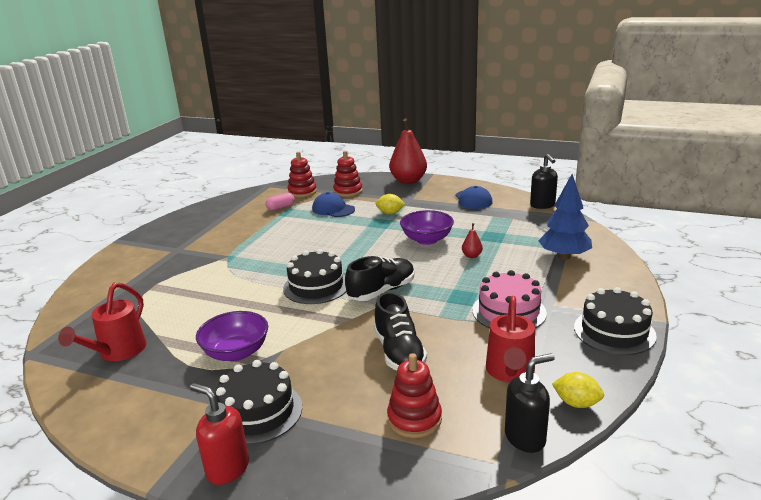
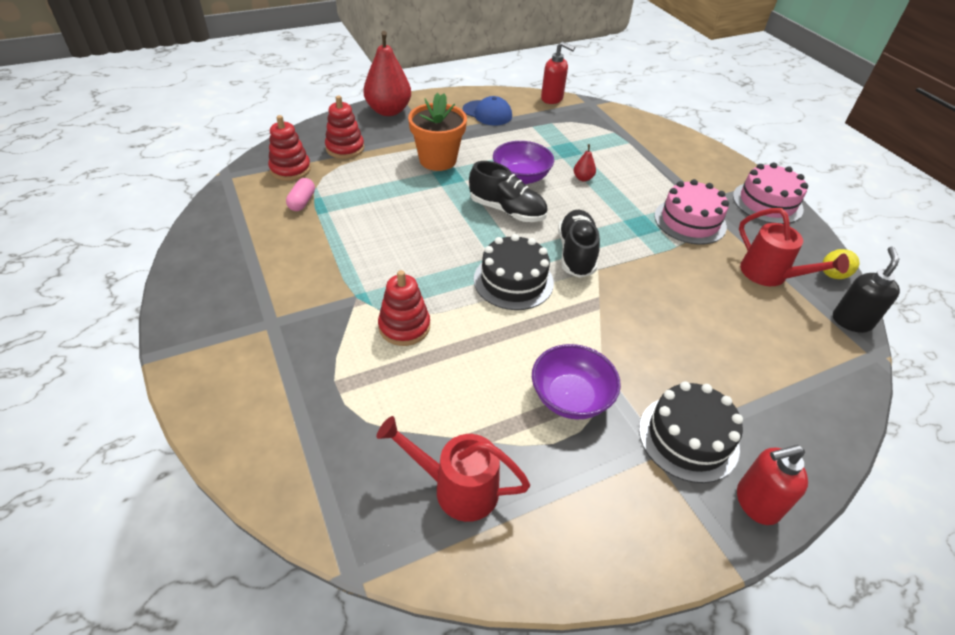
camera: 50 degrees left, 20 degrees up
(118, 352) = (456, 488): red watering can -> red watering can turned 135 degrees clockwise
(333, 209) = (369, 179): blue cap -> none
(390, 213) = (437, 160): yellow lemon -> orange flower pot
(399, 352) = (685, 306): black shoe -> black shoe (507, 210)
(414, 419) = (783, 355): red stacking toy -> red stacking toy (404, 327)
(542, 205) = (552, 99): black soap dispenser -> red soap dispenser
(564, 256) = (644, 148): blue tree -> none
(614, 331) = (767, 202): black cake -> pink cake

